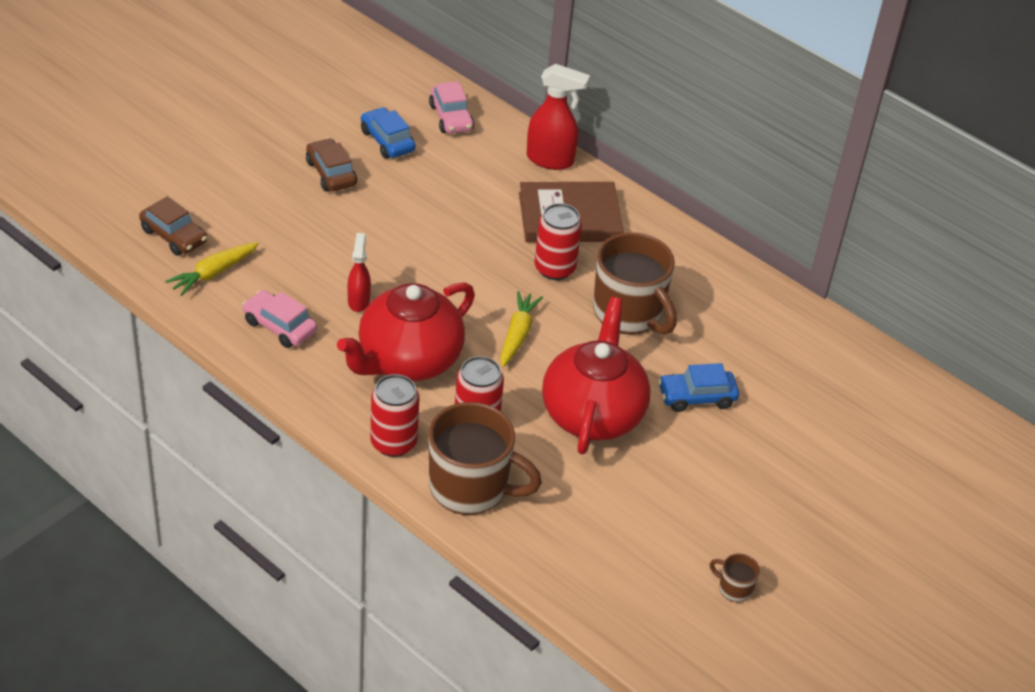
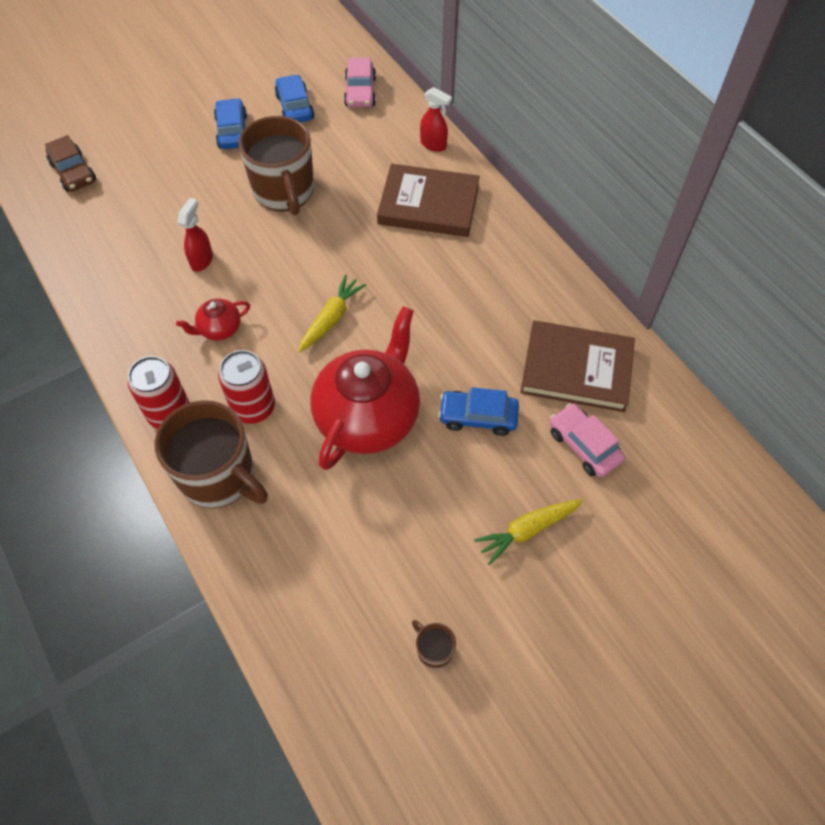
camera: 20 degrees right, 15 degrees up
(213, 273) = (90, 213): yellow carrot -> yellow carrot (527, 530)
(279, 326) = (122, 275): pink car -> pink car (584, 446)
(331, 173) = (232, 131): brown car -> blue car
(408, 361) = (219, 329): red teapot -> red teapot, size x0.45
(550, 160) = (433, 145): red spray bottle -> red spray bottle, size x0.63
(554, 268) = (393, 255): red can -> none
(629, 313) = (446, 314): brown mug -> brown mug (284, 192)
(772, 342) = (576, 369): none -> brown book

